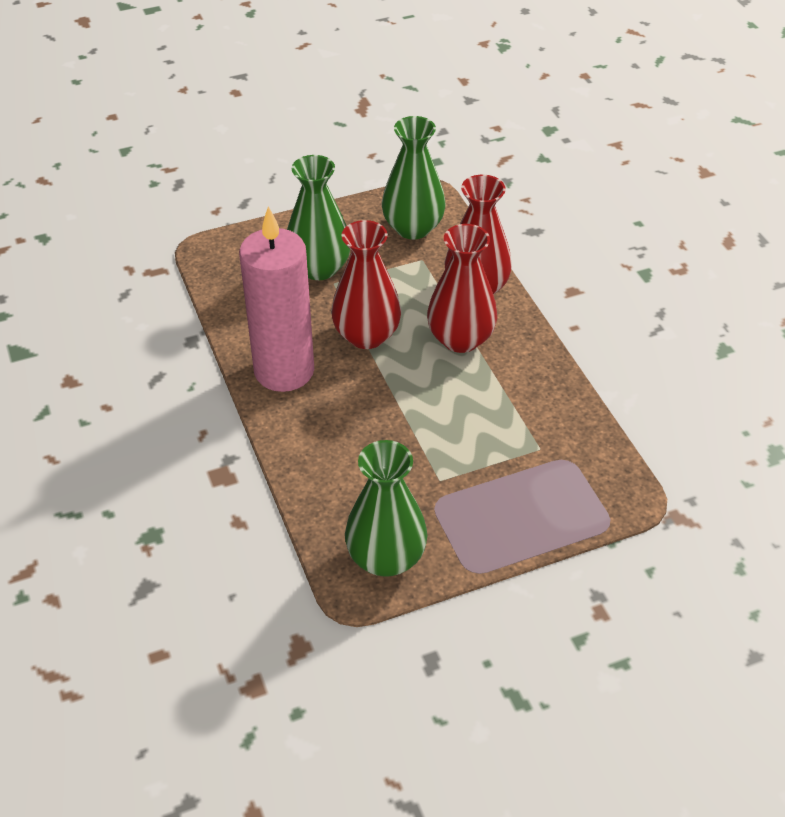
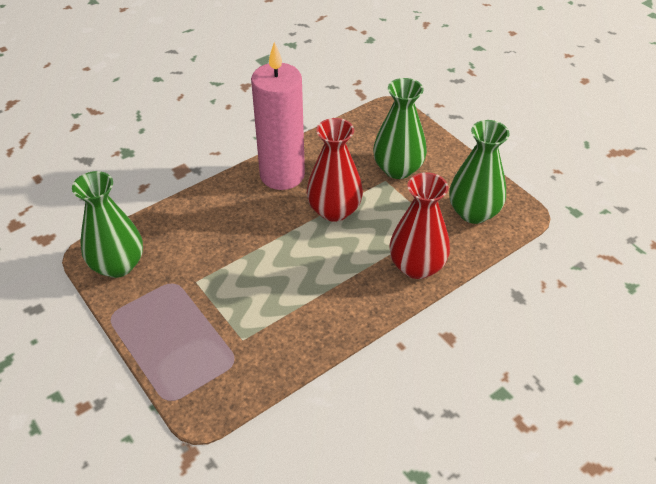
camera: 75 degrees right, 0 degrees up
(460, 339) = (351, 267): red vase -> none

